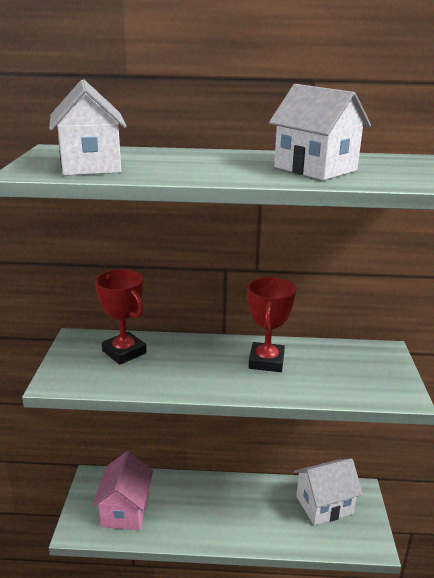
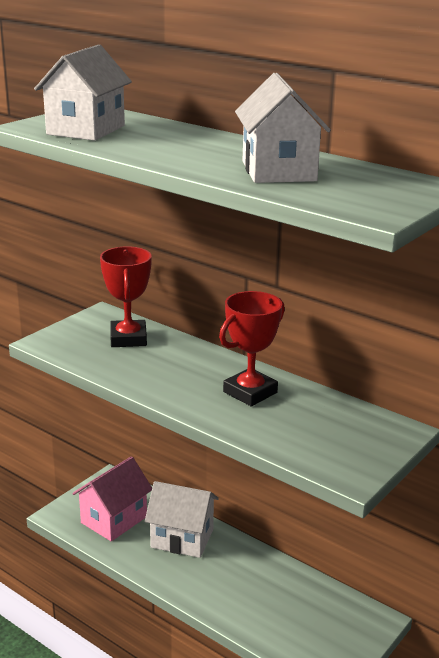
camera: 35 degrees right, 0 degrees up
(324, 505) = (316, 611): white house -> white house (182, 538)

